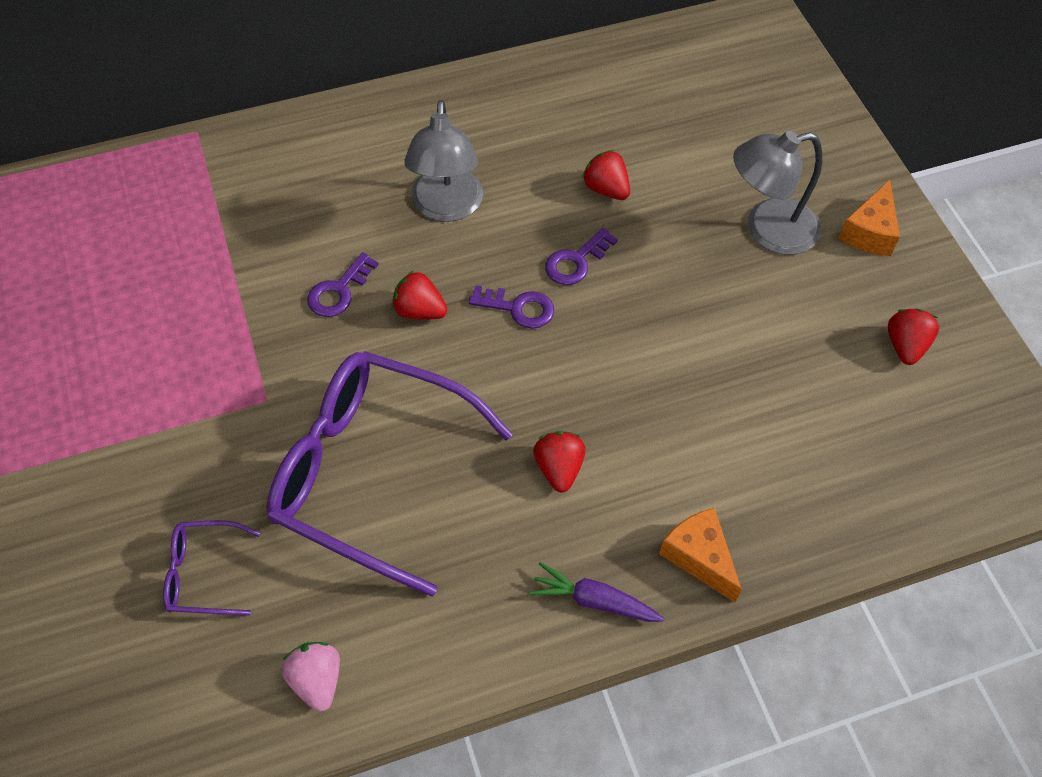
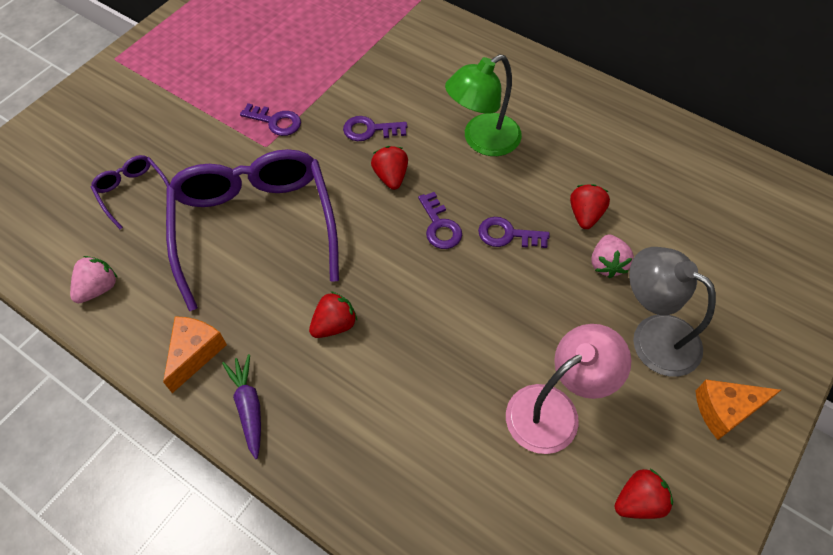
camera: 55 degrees right, 0 degrees up
(239, 370) = (276, 121): none -> purple key
(446, 207) = (482, 141): grey lamp -> green lamp
(671, 210) = (607, 264): none -> pink strawberry
(699, 557) = (328, 455): orange cheese -> orange cheese (195, 353)
(784, 348) = (554, 410): none -> pink lamp

